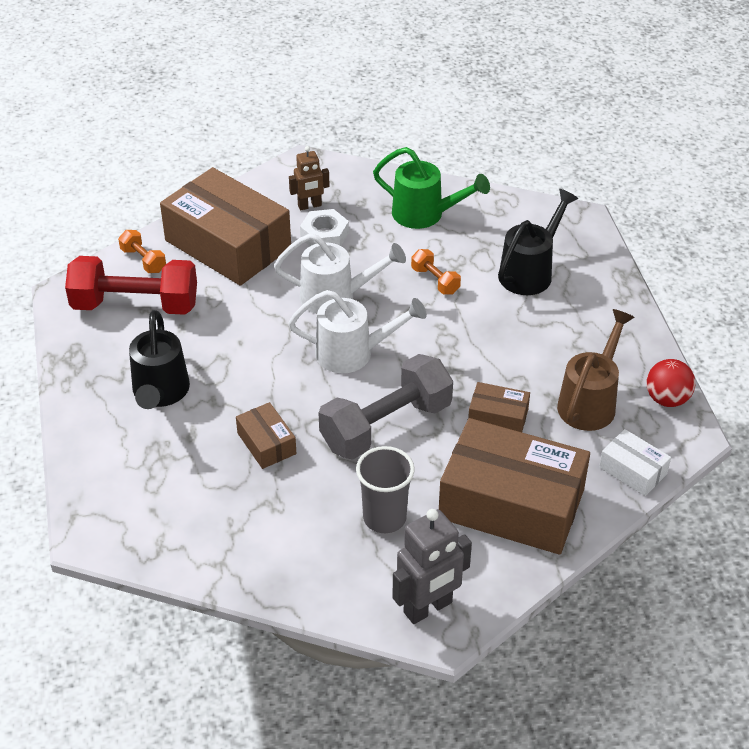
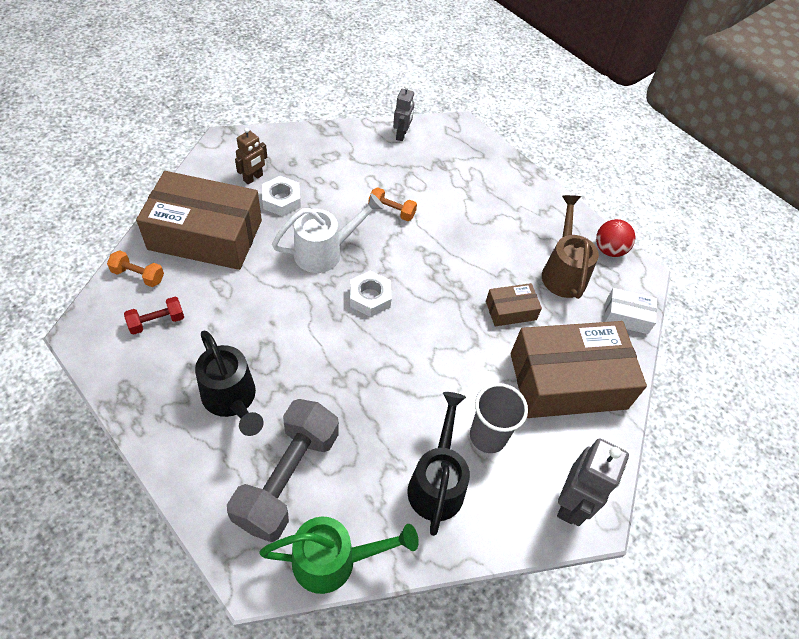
camera: 35 degrees left, 10 degrees up
(135, 305) = (157, 322): red dumbbell -> red dumbbell, size x0.46
(266, 443) = (353, 409): brown box -> none
(353, 353) = (370, 297): white watering can -> white nut
(386, 426) = (436, 352): grey dumbbell -> grey dumbbell (287, 478)
(425, 214) = (348, 158): green watering can -> green watering can (333, 560)
(503, 208) = (402, 135): none -> grey robot
(530, 272) = (454, 181): black watering can -> black watering can (437, 482)

